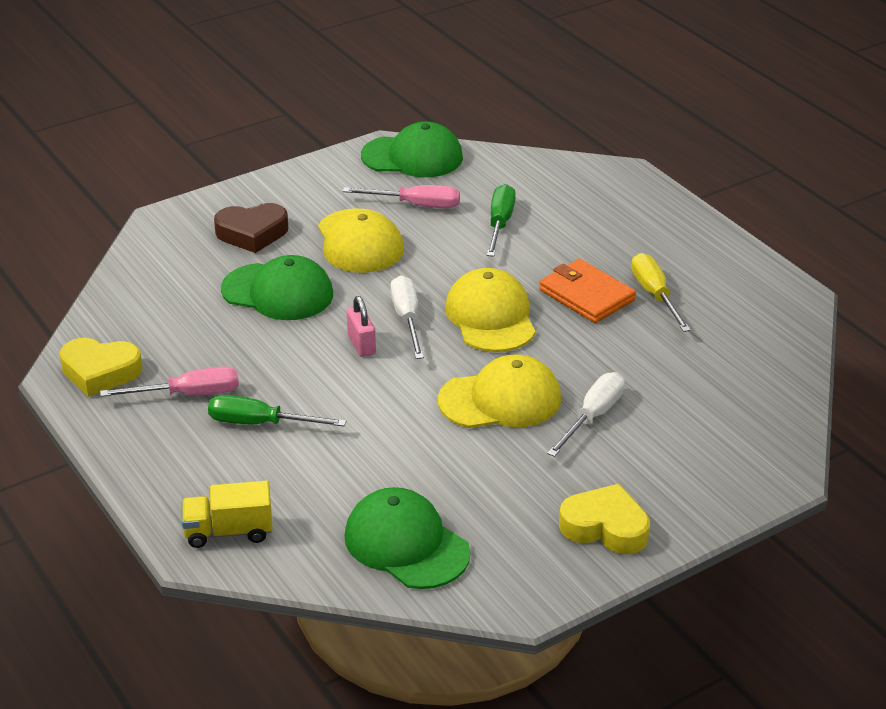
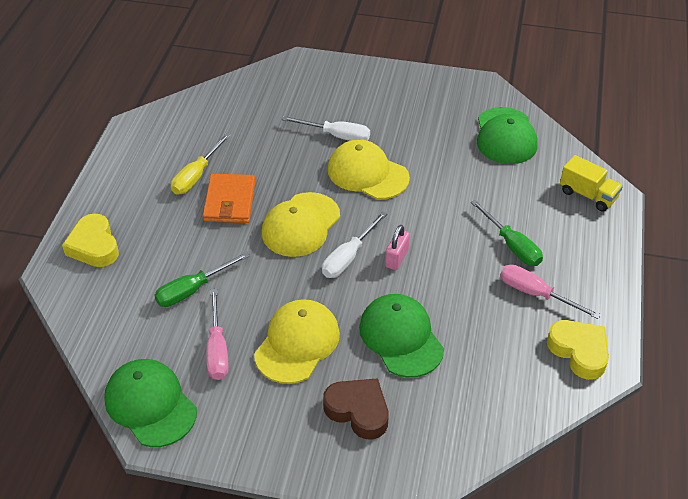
camera: 135 degrees left, 10 degrees up
(416, 205) = (217, 349): pink screwdriver -> pink screwdriver turned 150 degrees counterclockwise
(592, 417) = (336, 136): white screwdriver -> white screwdriver turned 150 degrees counterclockwise
(605, 527) = (407, 89): yellow heart -> yellow heart (94, 246)

